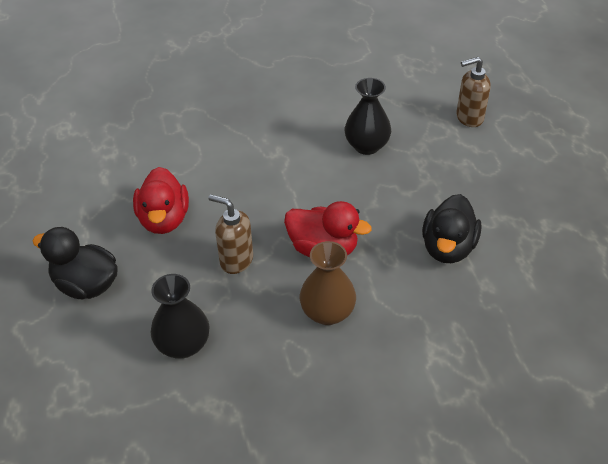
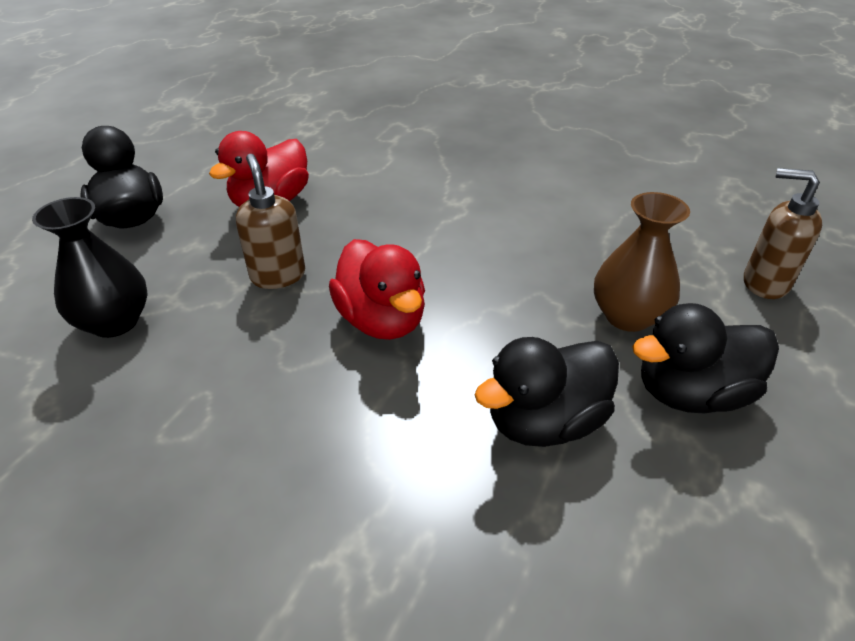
camera: 40 degrees right, 5 degrees down
(327, 312) = (289, 393): brown vase -> brown vase (627, 316)
(366, 146) = (575, 245): black vase -> none
(489, 196) = (690, 393): none -> black duck

